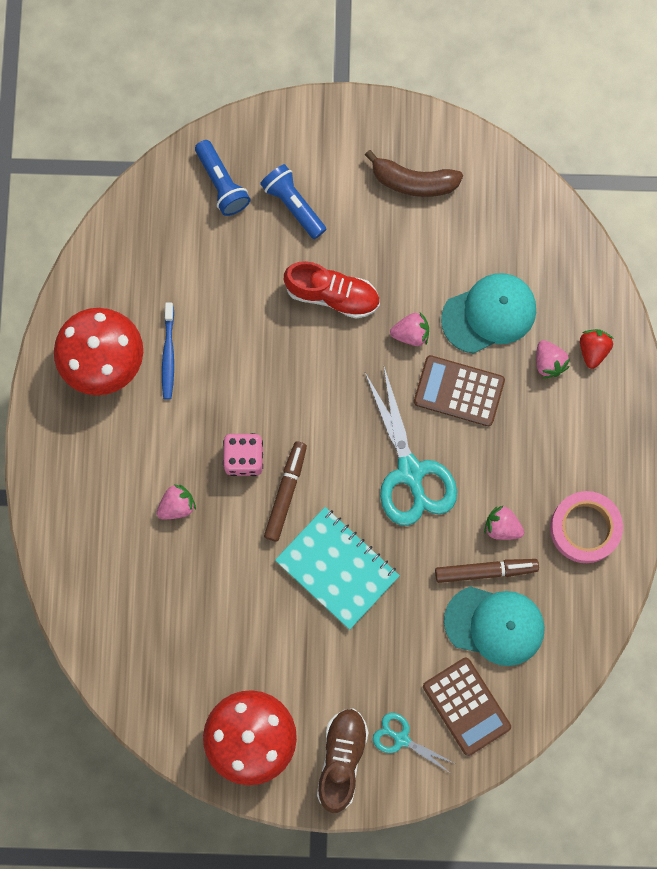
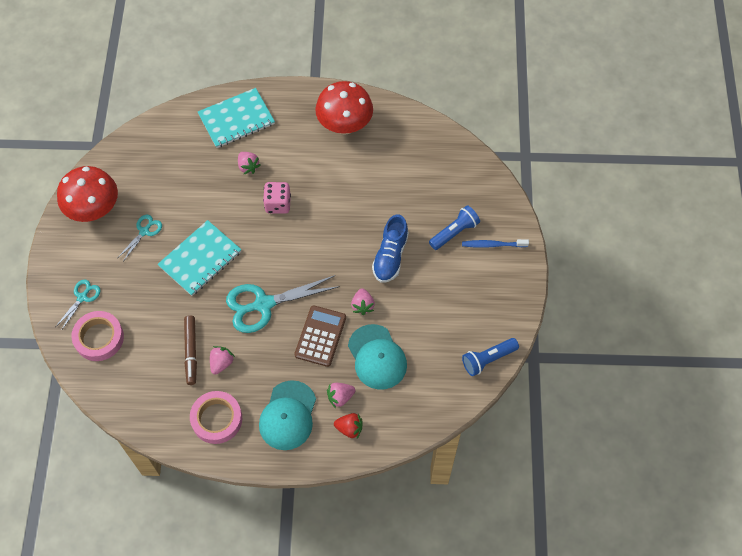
camera: 90 degrees right, 15 degrees down
(89, 528) = (236, 119): none -> turquoise notebook
(168, 354) = (349, 160): blue toothbrush -> blue toothbrush (493, 245)
(222, 184) = (468, 189): blue flashlight -> blue flashlight (488, 359)
(286, 492) = (253, 229): brown marker -> none
(290, 656) = (144, 231): none -> turquoise scissors
(332, 295) = (390, 256): red shoe -> blue shoe
(342, 759) = (74, 262): brown shoe -> none
(413, 181) = (475, 308): brown banana -> none
(466, 706) = (99, 338): brown calculator -> pink tape
(495, 625) = (153, 357): turquoise cap -> turquoise cap (288, 415)

